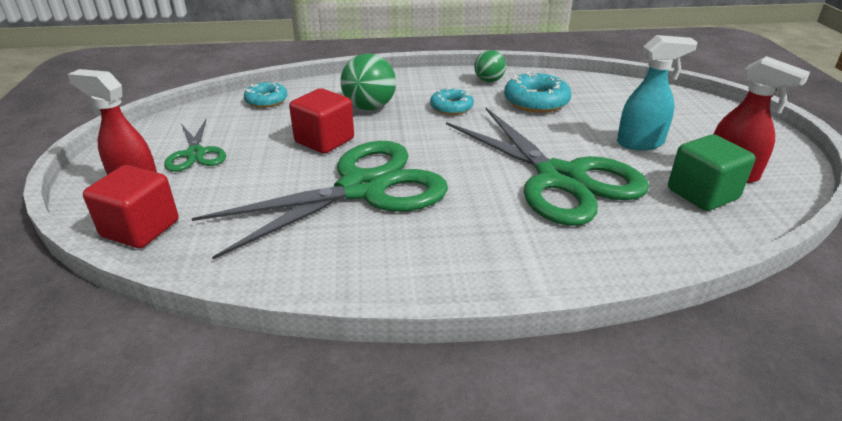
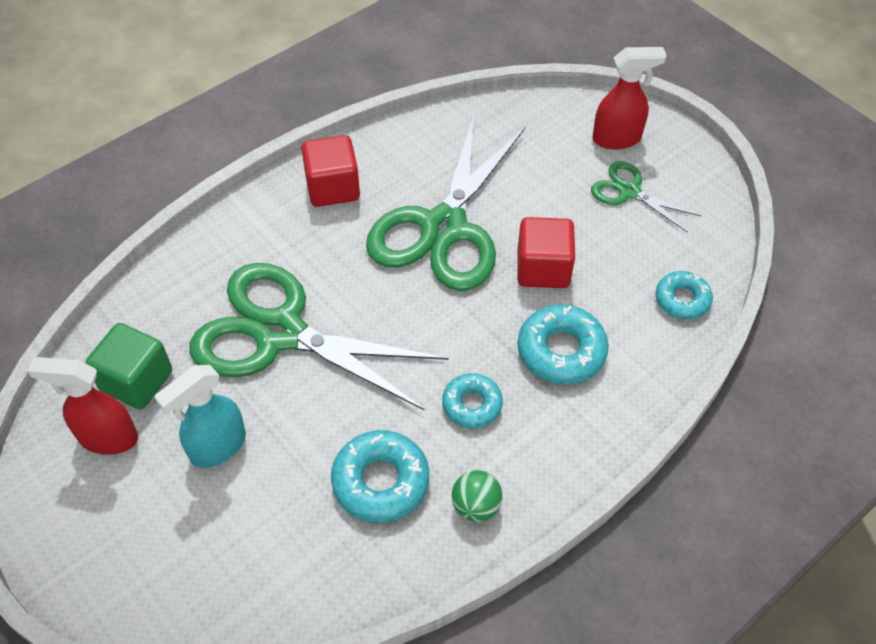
camera: 145 degrees right, 20 degrees up
(140, 229) = (555, 113): red cube -> red cube (332, 188)
(369, 107) = (561, 351): green ball -> turquoise donut

